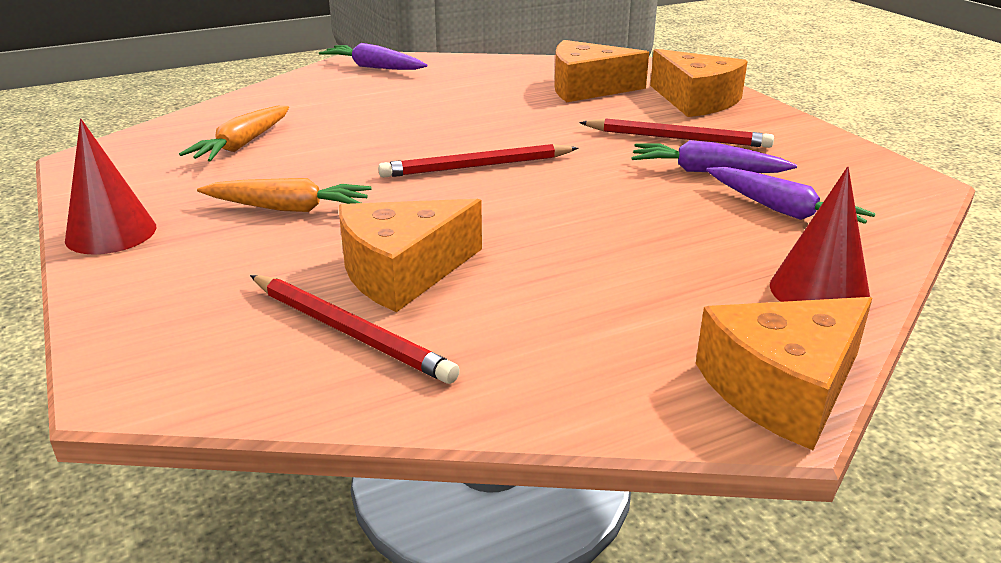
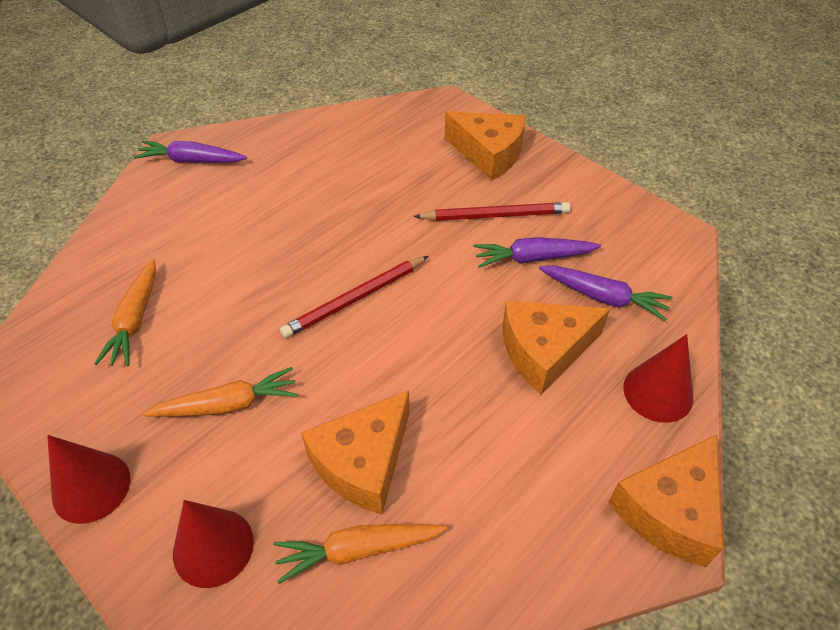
camera: 20 degrees left, 20 degrees up
(193, 295) = (213, 547): none -> red cone
(349, 332) = (358, 550): red pencil -> orange carrot
(587, 88) = (395, 154): orange cheese -> orange cheese (544, 351)

